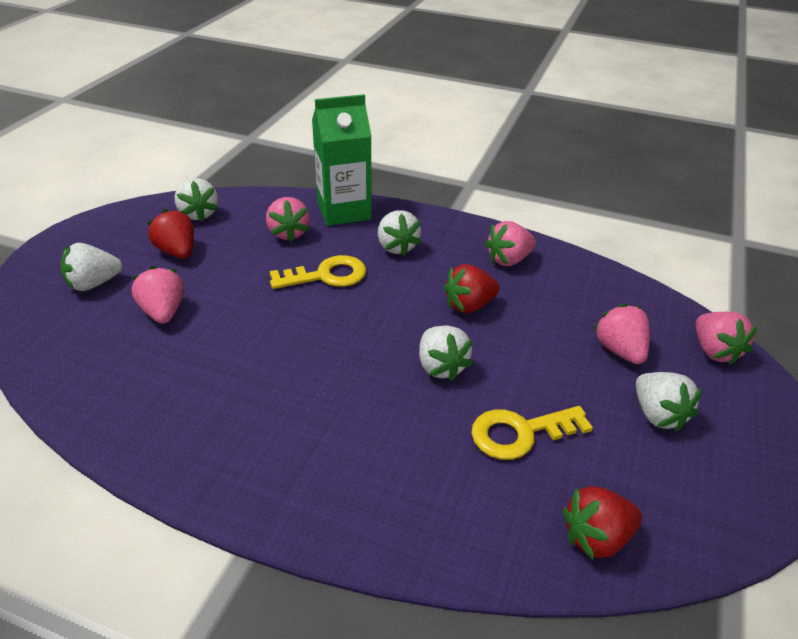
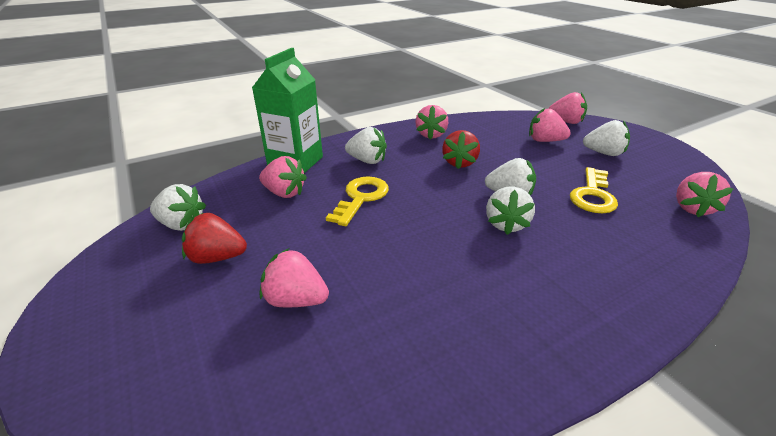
camera: 50 degrees left, 5 degrees down
(94, 284) = (180, 335): white strawberry -> white strawberry (506, 224)
(596, 537) = (692, 208): red strawberry -> pink strawberry

